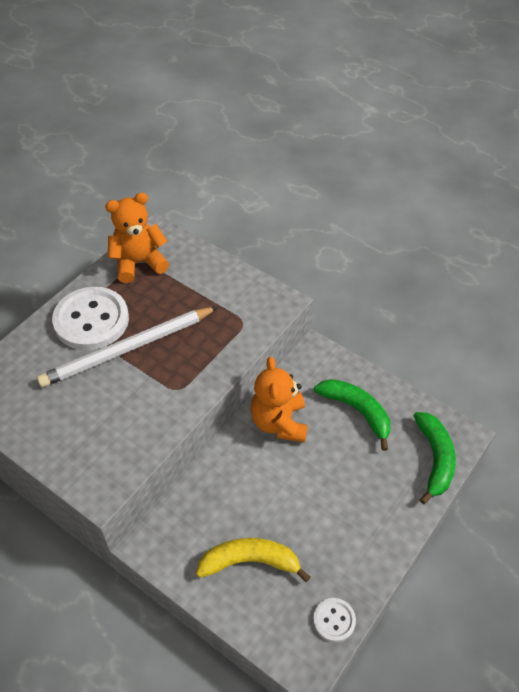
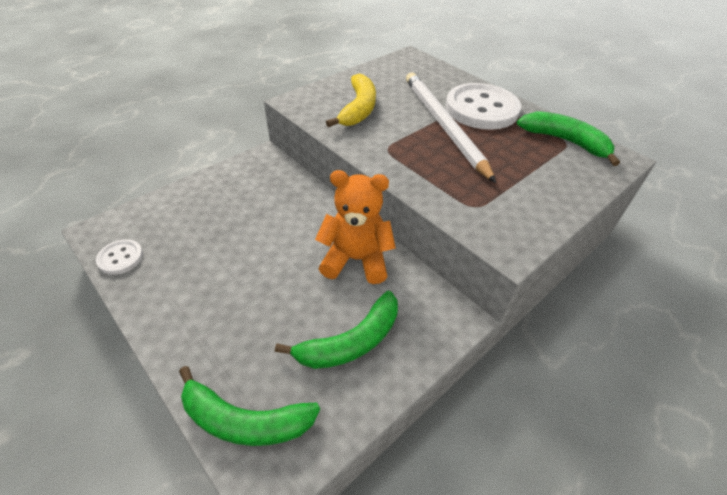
camera: 100 degrees right, 5 degrees down
(139, 263) = (565, 141): orange teddy bear -> green banana
(250, 562) = (213, 211): yellow banana -> yellow banana (358, 109)

